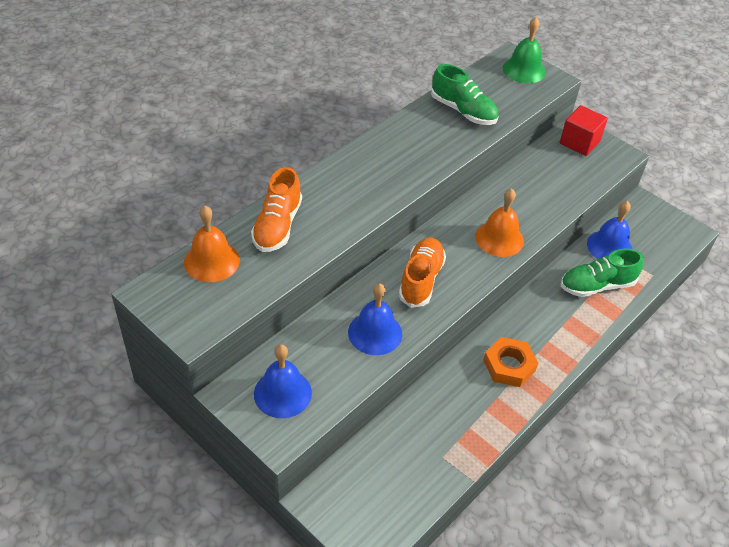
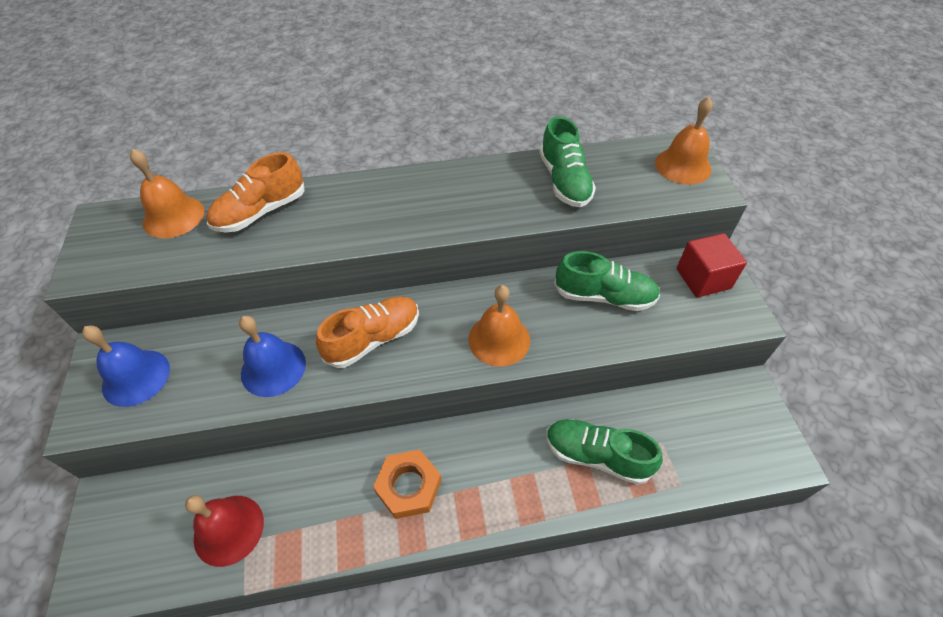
camera: 40 degrees right, 5 degrees up
(425, 458) = (229, 529): none -> red bell
(524, 70) = (683, 166): green bell -> orange bell
(534, 181) = (604, 296): none -> green shoe
(609, 247) = (656, 418): blue bell -> none

